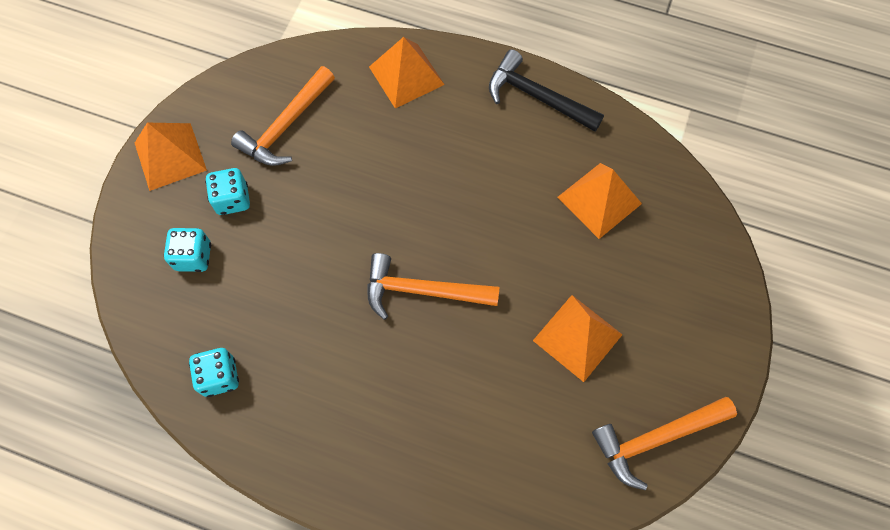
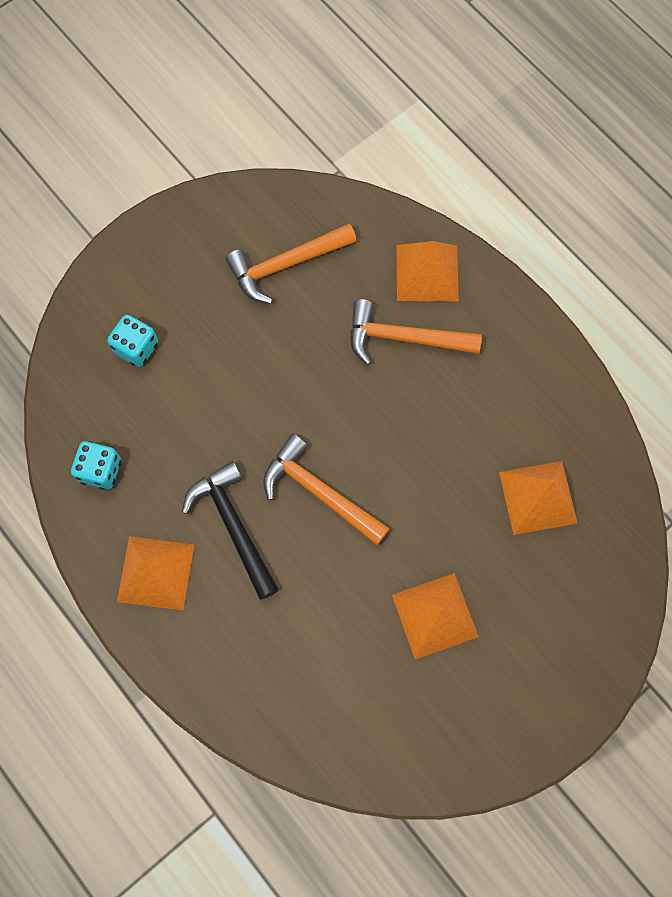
camera: 30 degrees right, 5 degrees up
(170, 156) = (166, 240): orange pyramid -> orange pyramid (155, 572)
(232, 199) = (199, 312): turquoise dice -> none
(537, 97) = (541, 361): black hammer -> black hammer (233, 525)
(655, 439) = (448, 748): orange hammer -> orange hammer (403, 338)

